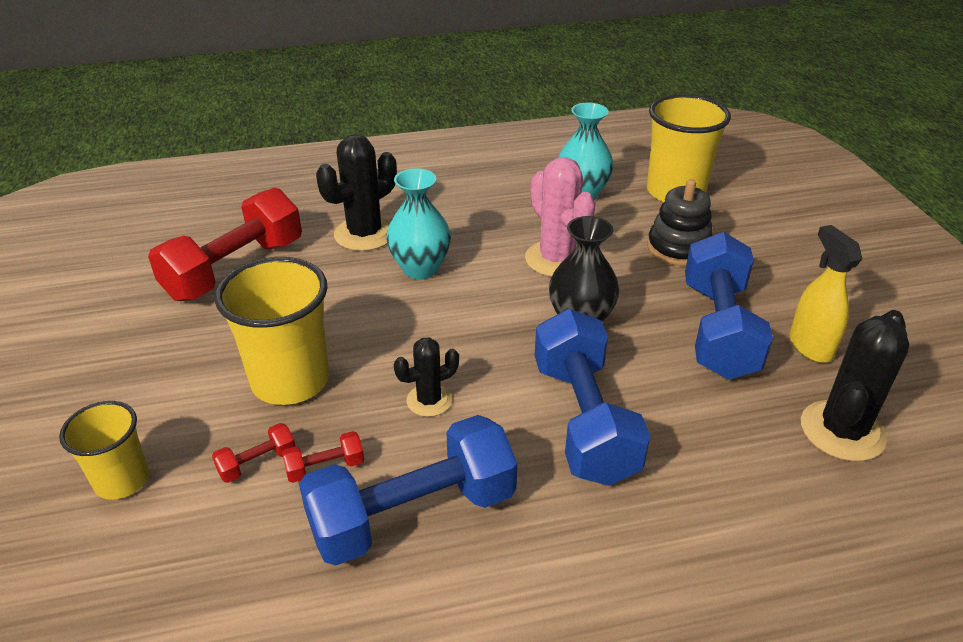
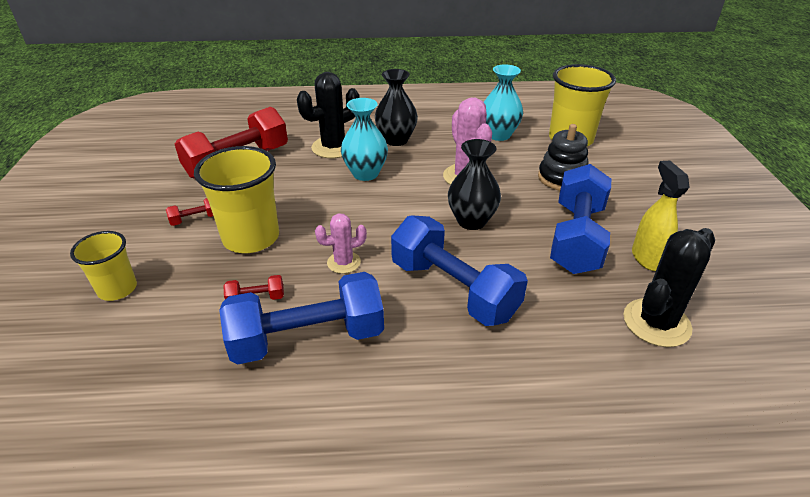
camera: 10 degrees right, 0 degrees up
(257, 463) = (211, 289): red dumbbell -> red dumbbell (195, 219)
(429, 400) = (344, 262): black cactus -> pink cactus
(447, 215) = (396, 140): none -> black vase
(583, 420) = (453, 290): blue dumbbell -> blue dumbbell turned 45 degrees counterclockwise

